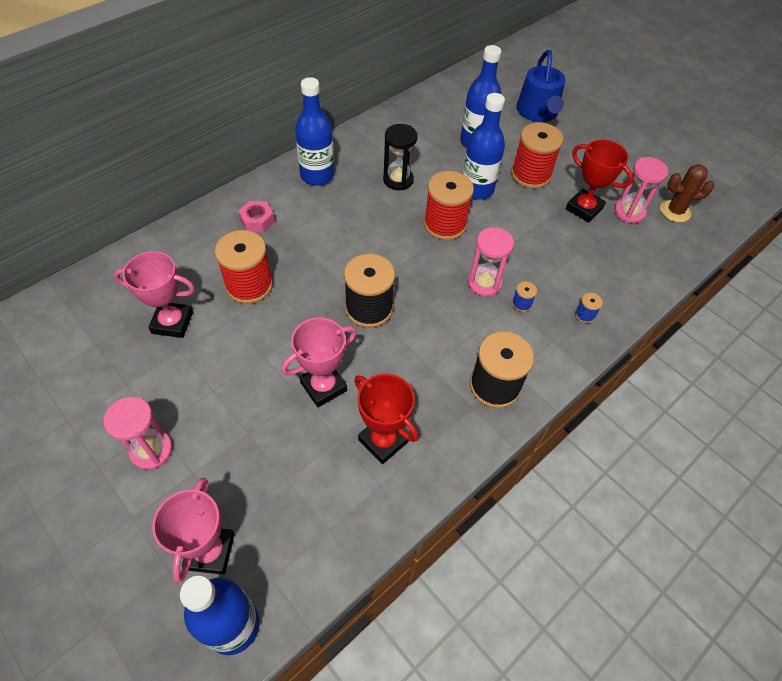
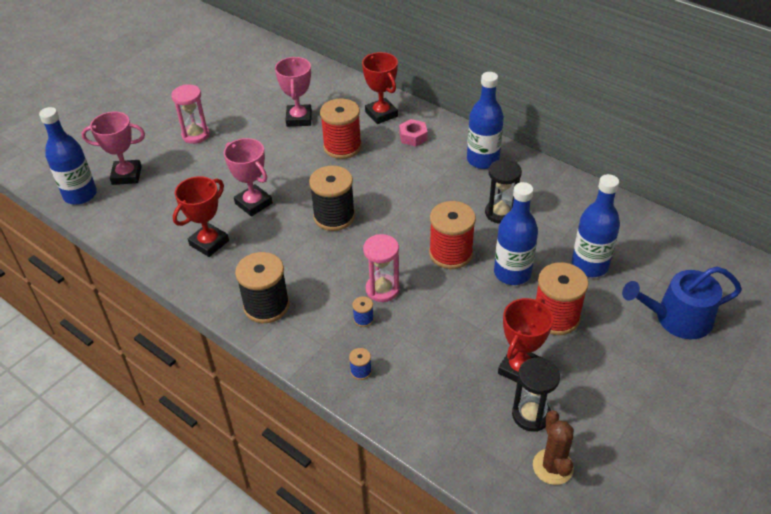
camera: 85 degrees right, 10 degrees down
(202, 241) = (381, 114): none -> red trophy
(629, 212) = (531, 415): pink hourglass -> black hourglass

